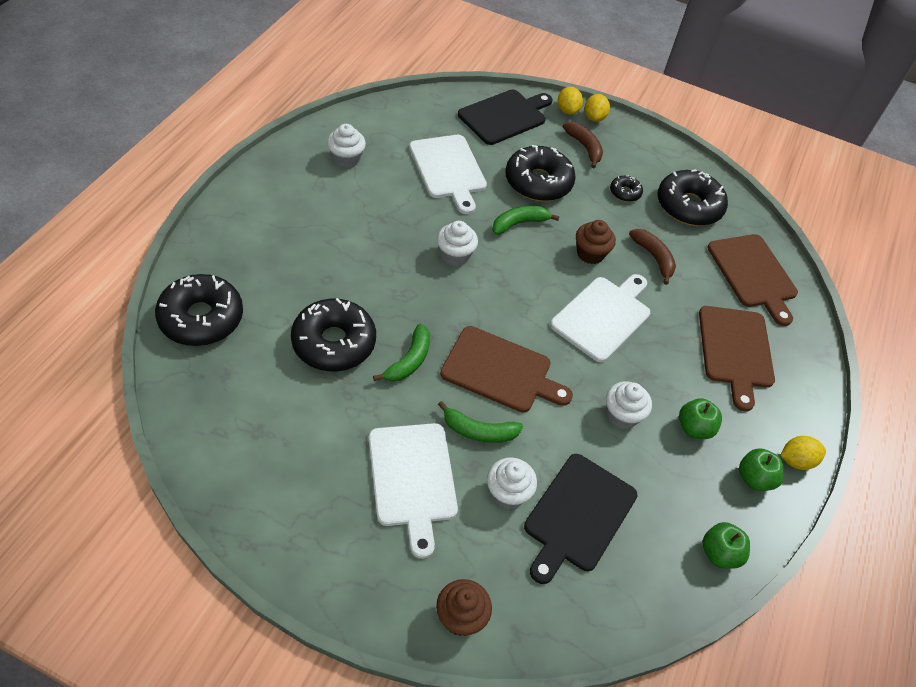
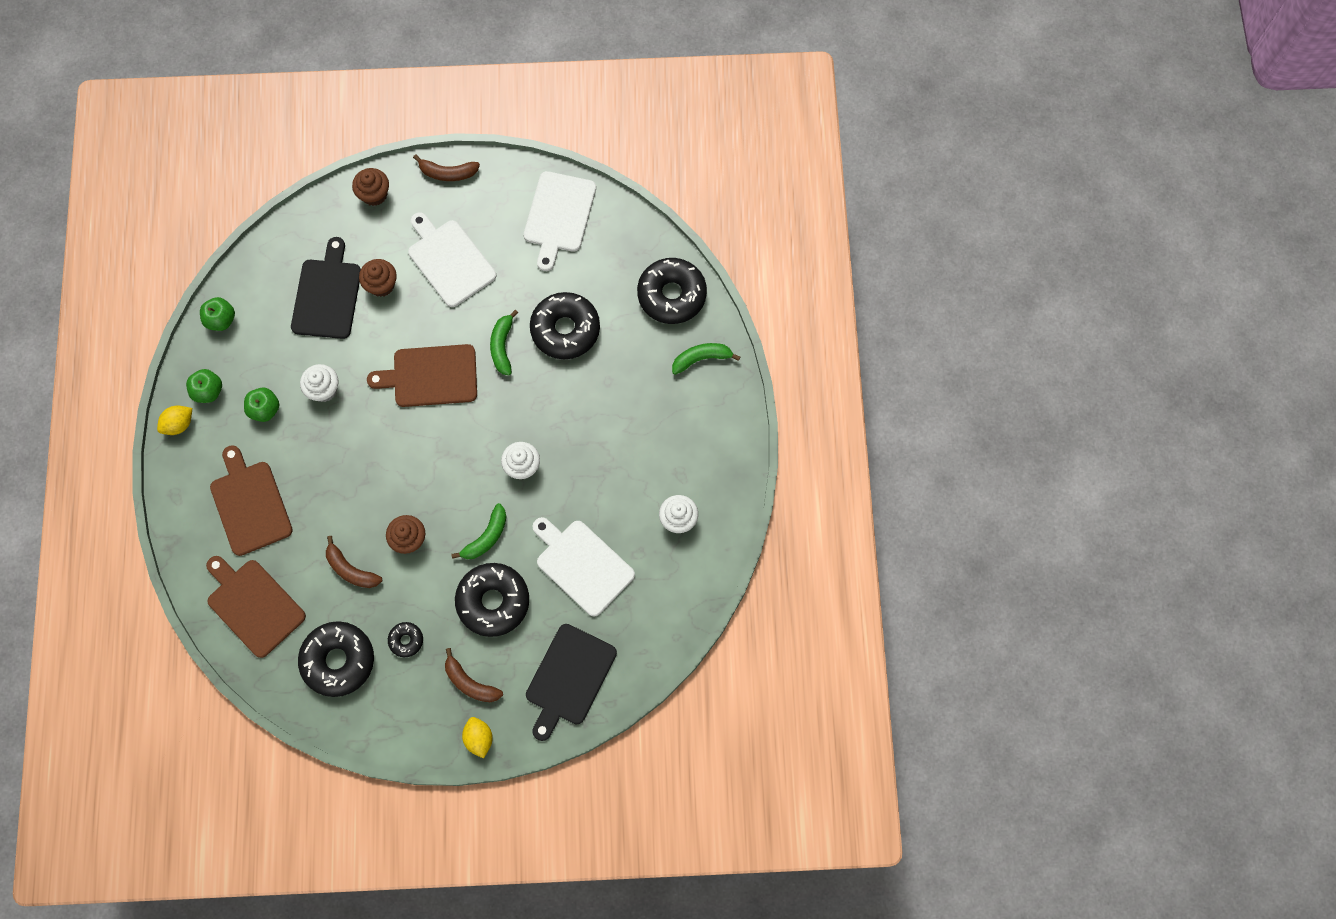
camera: 160 degrees right, 20 degrees up
(349, 594) = (447, 173): none -> brown banana
(478, 431) = (423, 319): green banana -> green banana (701, 359)
(507, 493) = (381, 285): white cupcake -> brown cupcake
(567, 110) = (511, 731): yellow lemon -> none
(603, 316) = (372, 475): white cutting board -> white cutting board (559, 216)

